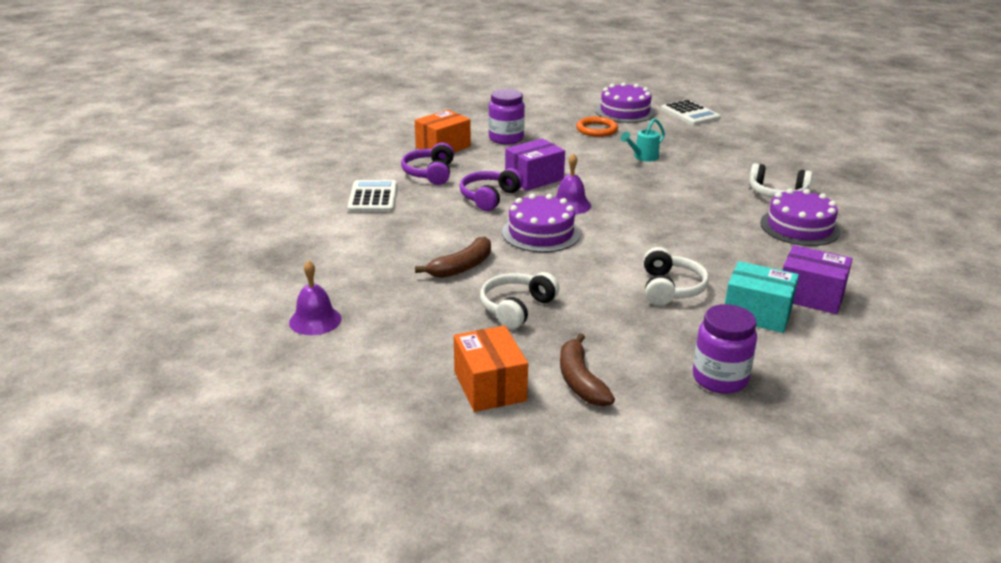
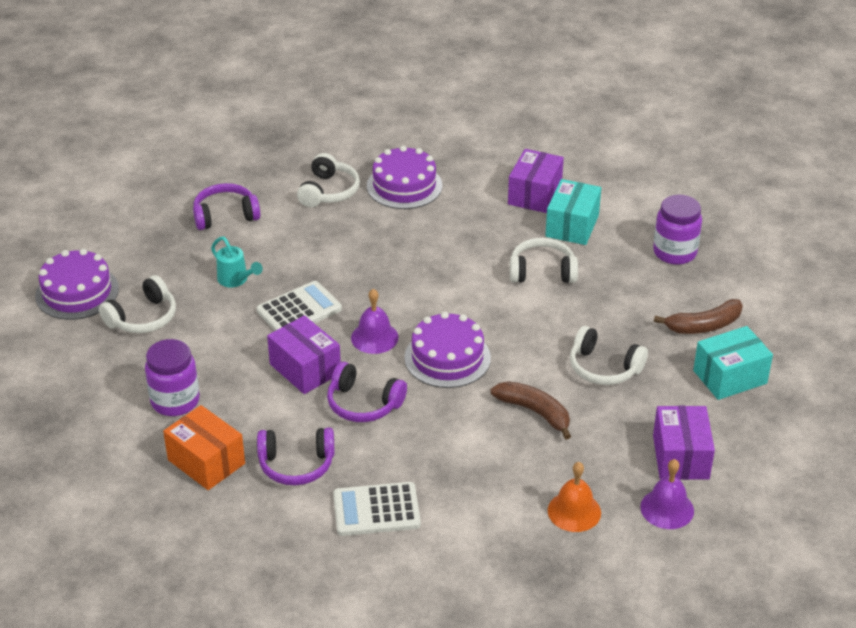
camera: 95 degrees left, 10 degrees up
(334, 274) = (574, 511): none -> orange bell
(378, 337) = (680, 457): none -> purple box
(489, 386) = (730, 377): orange box -> turquoise box
(596, 129) = (143, 318): orange ring -> white headphones
(690, 114) = (89, 236): white calculator -> white calculator (299, 310)
(728, 155) = (225, 215): none -> purple headphones

